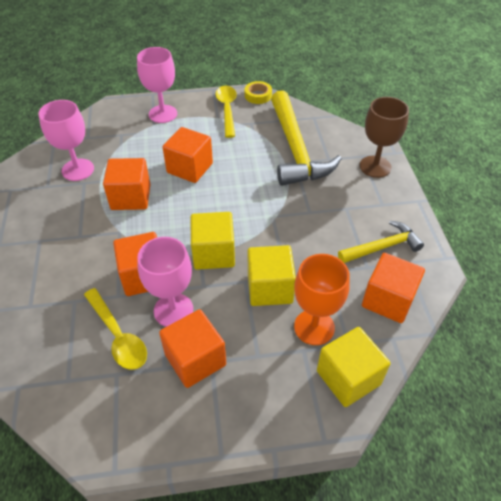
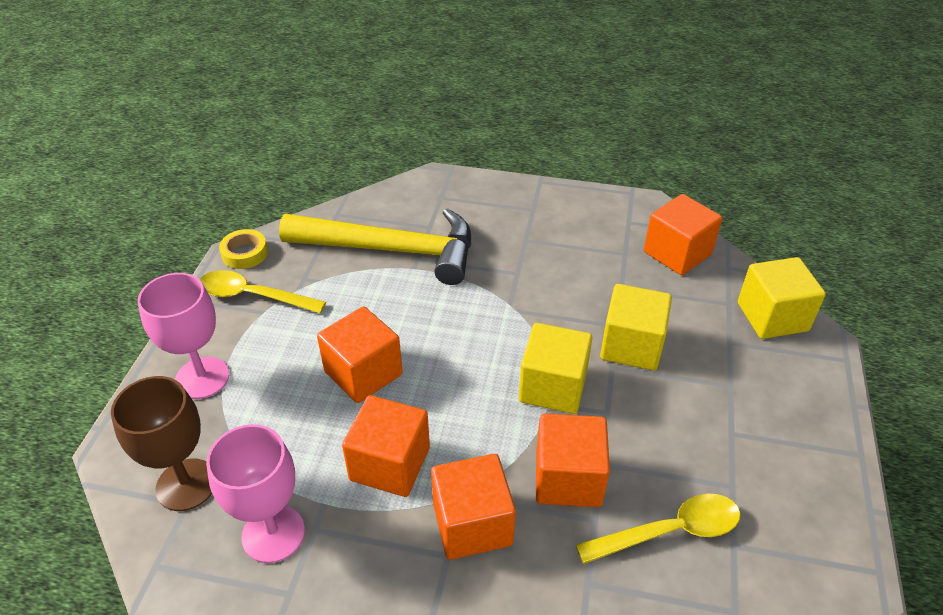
camera: 70 degrees left, 5 degrees down
(173, 310) = (640, 455): pink goblet -> none
(195, 359) = (726, 448): orange cube -> orange cube (472, 524)
(314, 327) = (700, 323): orange goblet -> none
(375, 166) = (467, 193): brown goblet -> brown goblet (186, 484)
(382, 247) = (600, 231): yellow hammer -> none

